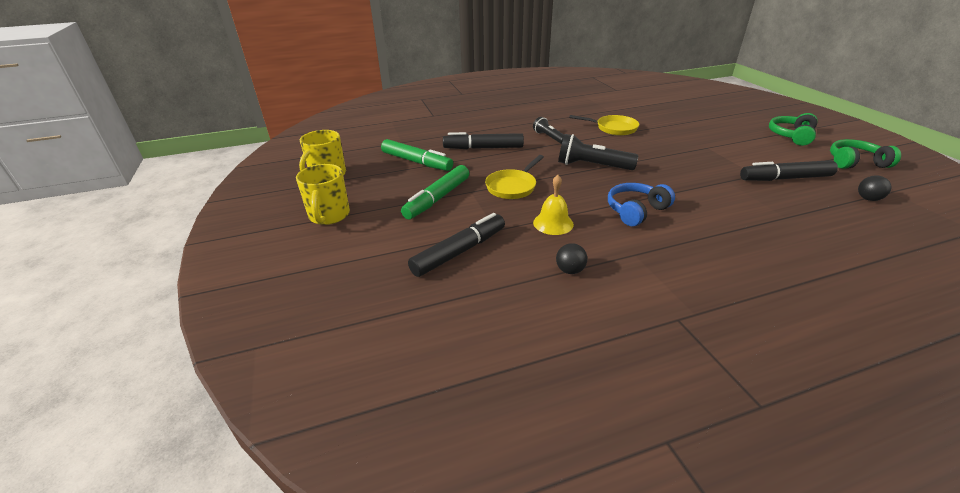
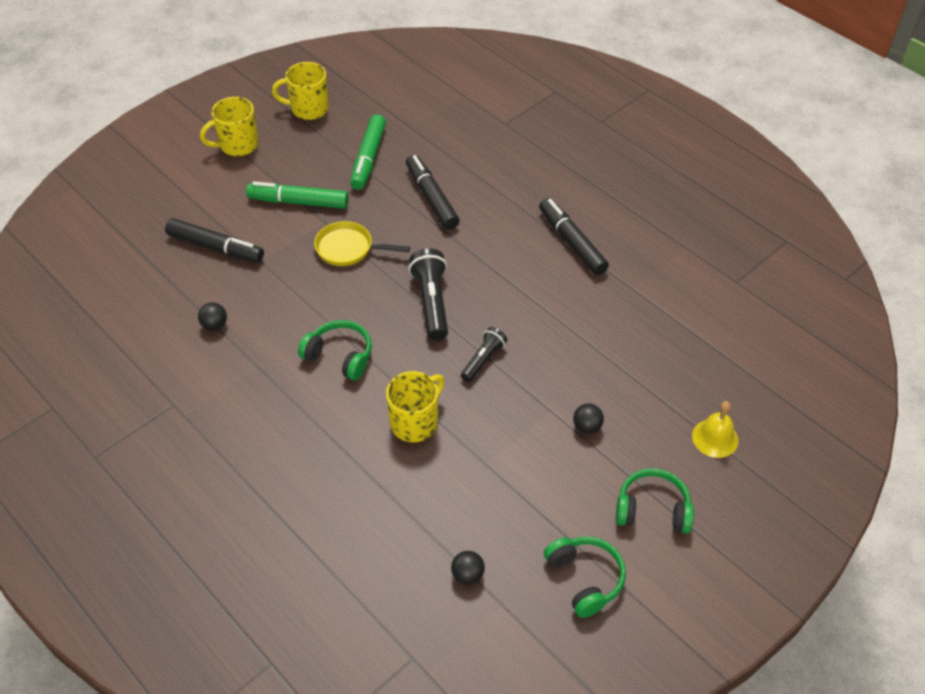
camera: 65 degrees right, 15 degrees up
(549, 137) = (495, 247): black flashlight -> black flashlight (483, 360)
(553, 223) = (288, 297): yellow bell -> yellow bell (715, 438)
(613, 128) = (563, 303): yellow pan -> none
(636, 211) = (340, 356): blue headphones -> green headphones
(715, 192) = (415, 422): none -> yellow mug
(723, 140) = (587, 427): none -> black ball
(785, 178) = (488, 492): black marker -> black marker (572, 242)

